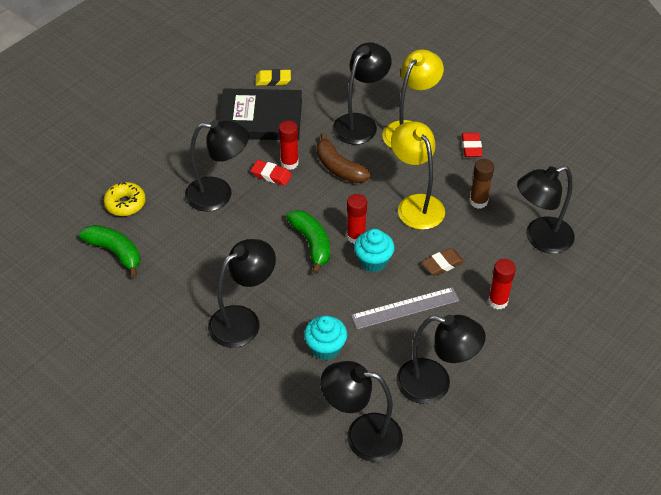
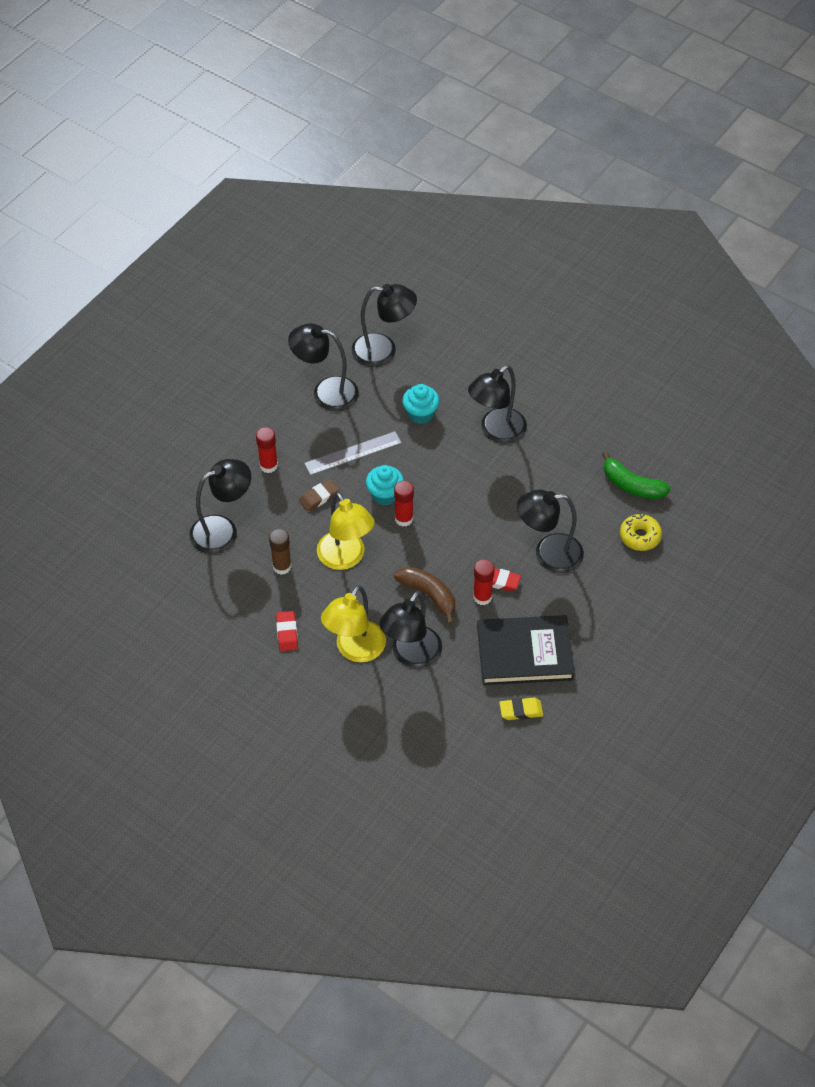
camera: 175 degrees right, 5 degrees up
(311, 243) = (446, 508): green banana -> none

